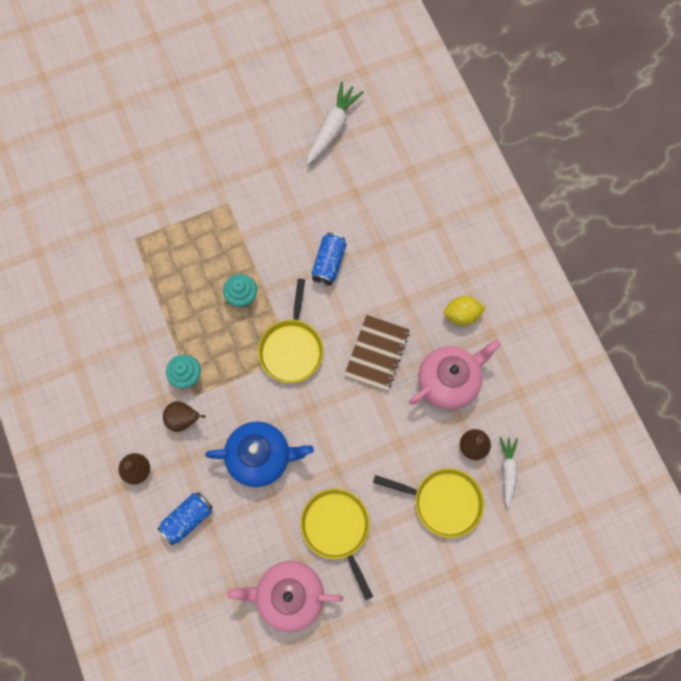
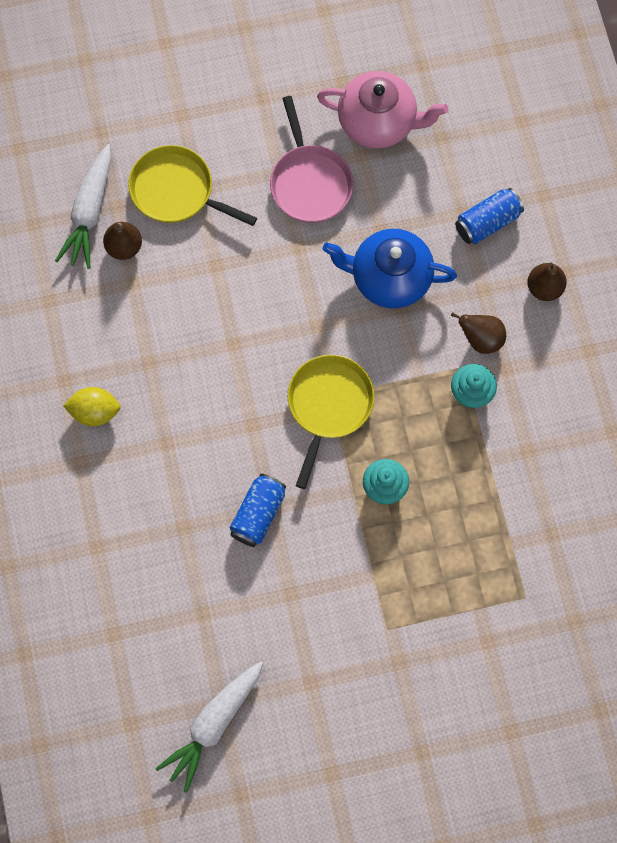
camera: 170 degrees left, 0 degrees up
(337, 529) = (310, 183): yellow pan -> pink pan
(377, 353) = (218, 380): brown notebook -> none
(449, 381) = (134, 330): pink teapot -> none
(508, 471) = (89, 212): white carrot -> white carrot, size x1.55

